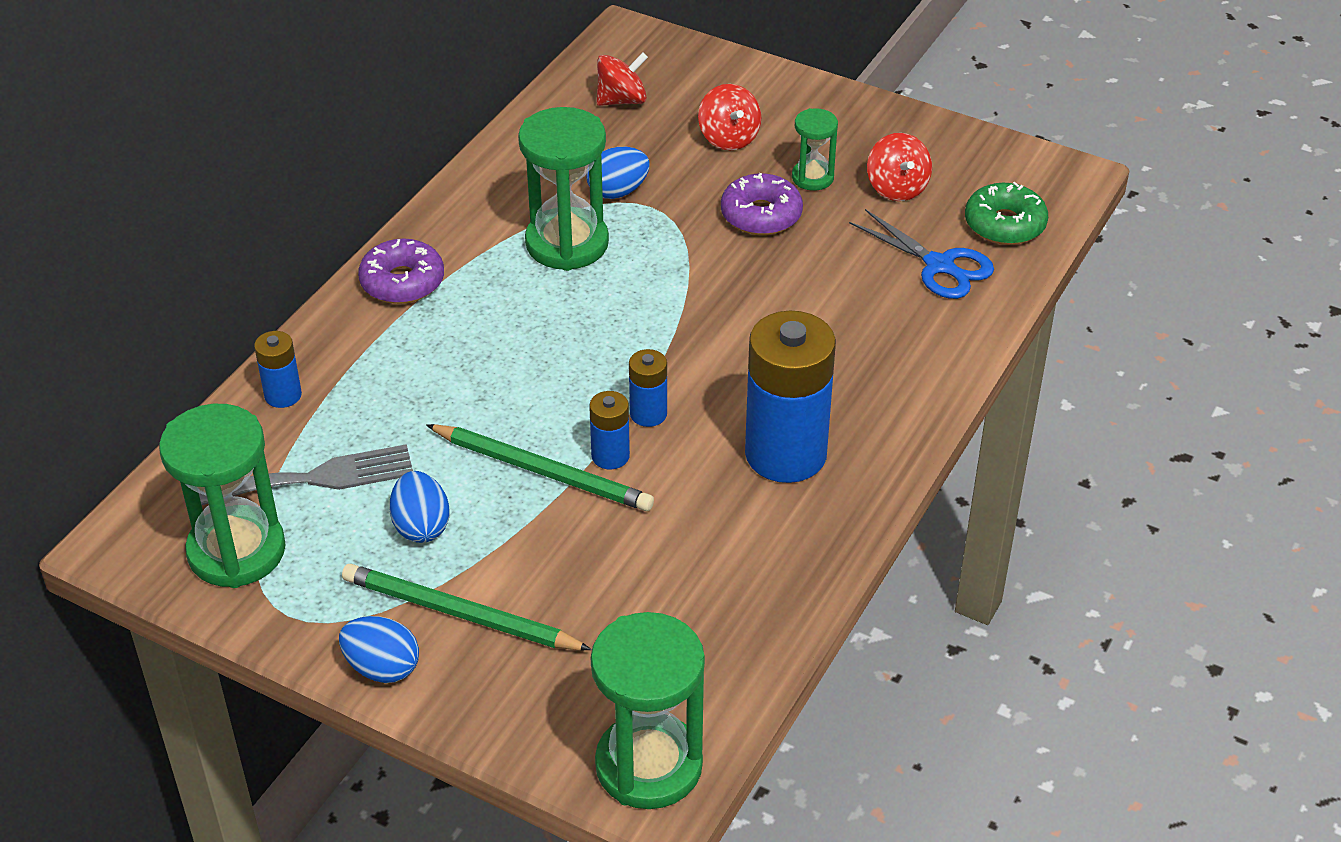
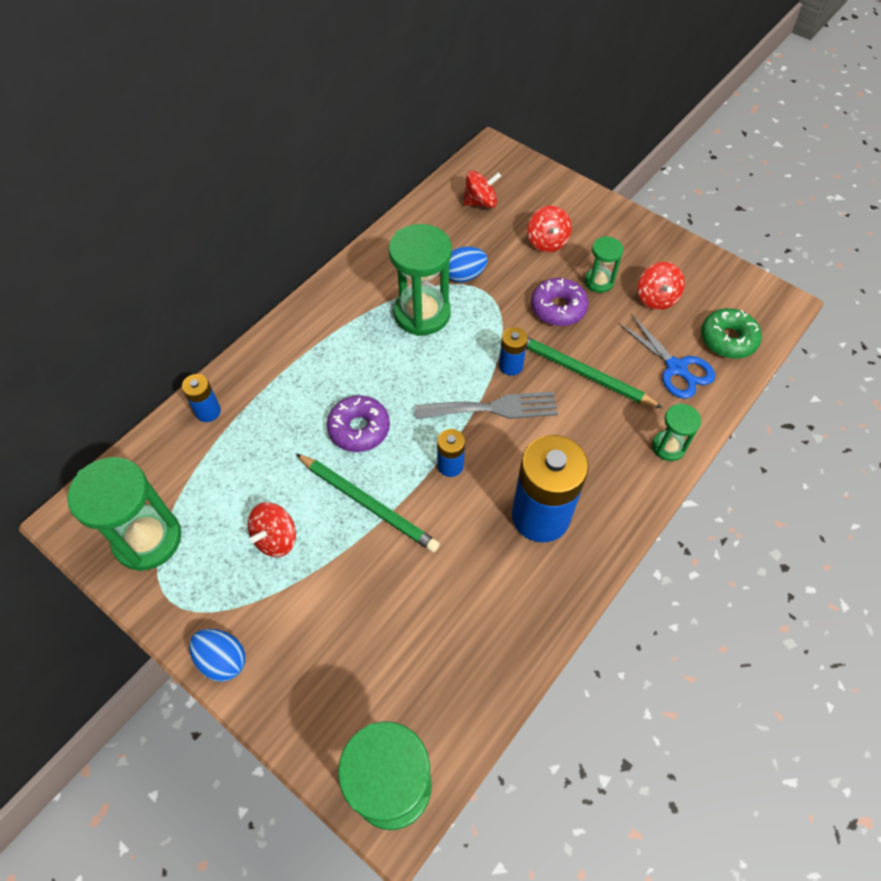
camera: 10 degrees right, 15 degrees up
(315, 478) = (213, 485): grey fork -> grey fork (493, 408)
(402, 282) = (306, 330): purple donut -> purple donut (359, 429)
(421, 526) = (276, 538): blue egg -> red spinning top
(459, 614) = (286, 620): green pencil -> green pencil (582, 373)
(610, 456) = (417, 498): blue battery -> blue battery (511, 365)
(945, 356) = (668, 447): none -> green hourglass

